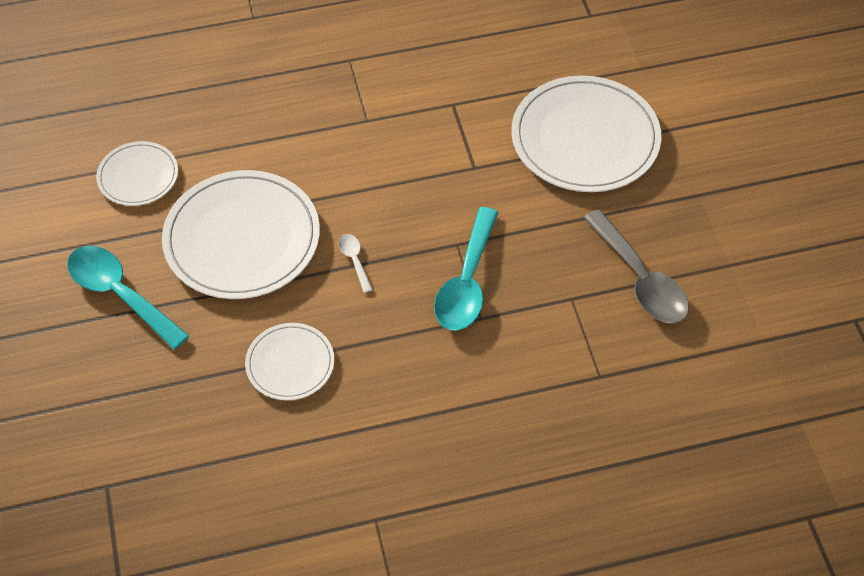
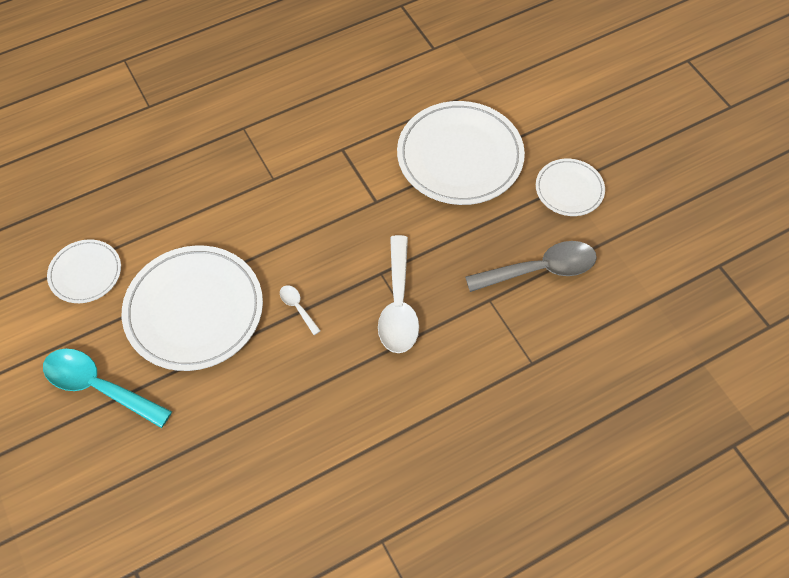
camera: 15 degrees left, 5 degrees up
(290, 364) = (268, 415): white plate -> white plate (569, 189)
(467, 282) = (398, 305): turquoise spoon -> white spoon
(640, 279) = (540, 269): grey spoon -> grey spoon turned 60 degrees counterclockwise

